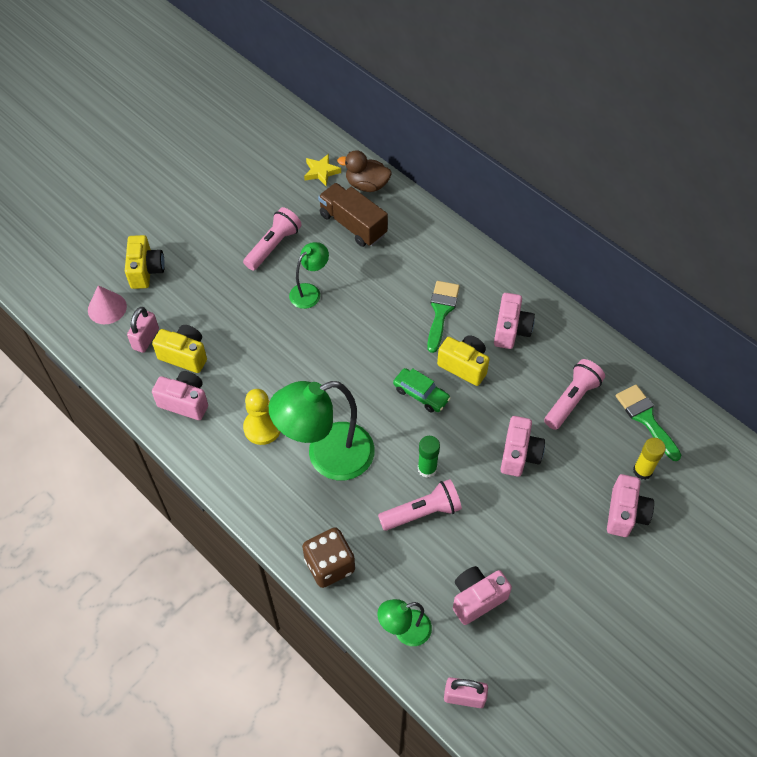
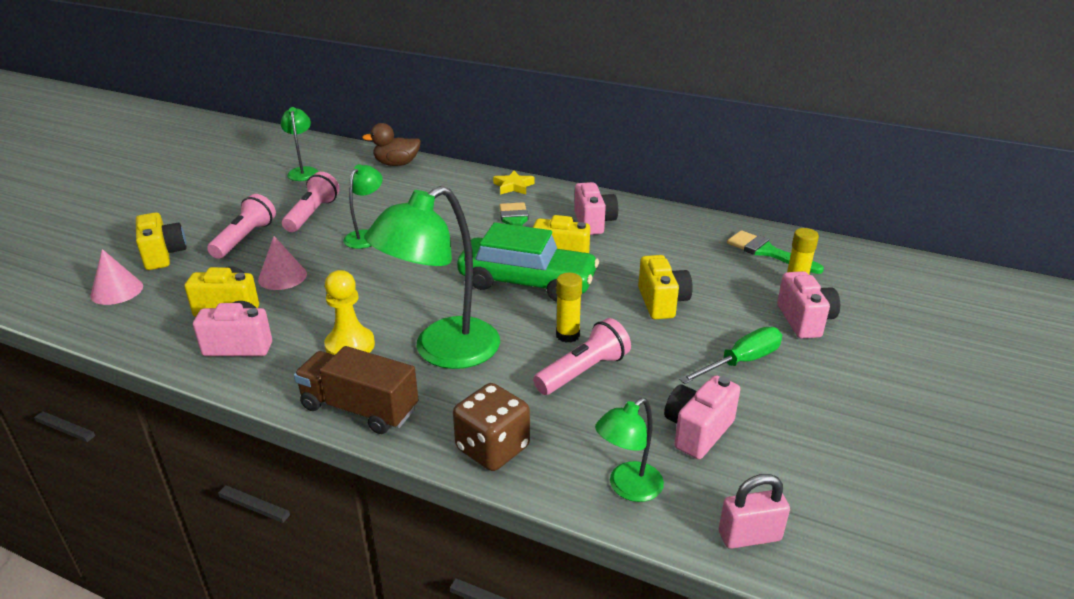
camera: 20 degrees left, 25 degrees down
(146, 339) = (174, 305): pink padlock -> none
(231, 328) = (282, 276): none -> pink cone
(280, 175) = (303, 171): none -> green lamp
(321, 172) = (346, 164): yellow star -> yellow star (513, 186)
(353, 224) = (393, 188): brown truck -> brown truck (359, 408)
(421, 394) = (527, 282): green car -> green car, size x1.99
(427, 469) = (567, 335): green glue stick -> yellow glue stick
(519, 455) = (662, 302): pink camera -> yellow camera
(547, 542) = (741, 362): none -> green screwdriver
(571, 400) = (686, 254): pink flashlight -> pink flashlight (245, 238)

